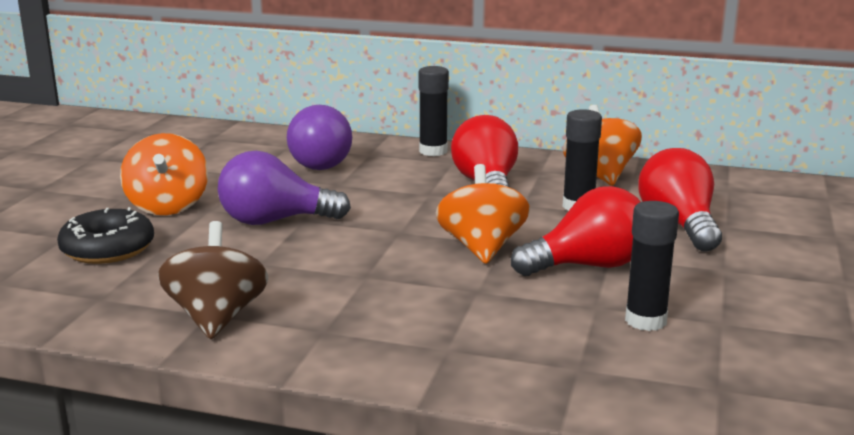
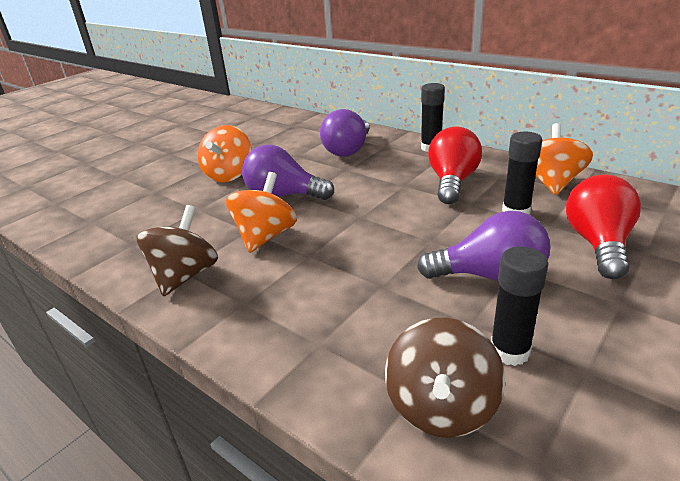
camera: 25 degrees right, 10 degrees up
(108, 249) = (169, 204): black donut -> none
(482, 248) = (412, 242): orange spinning top -> orange spinning top (265, 236)
(588, 266) = (490, 276): red light bulb -> purple light bulb
(609, 371) = (441, 407): none -> brown spinning top

